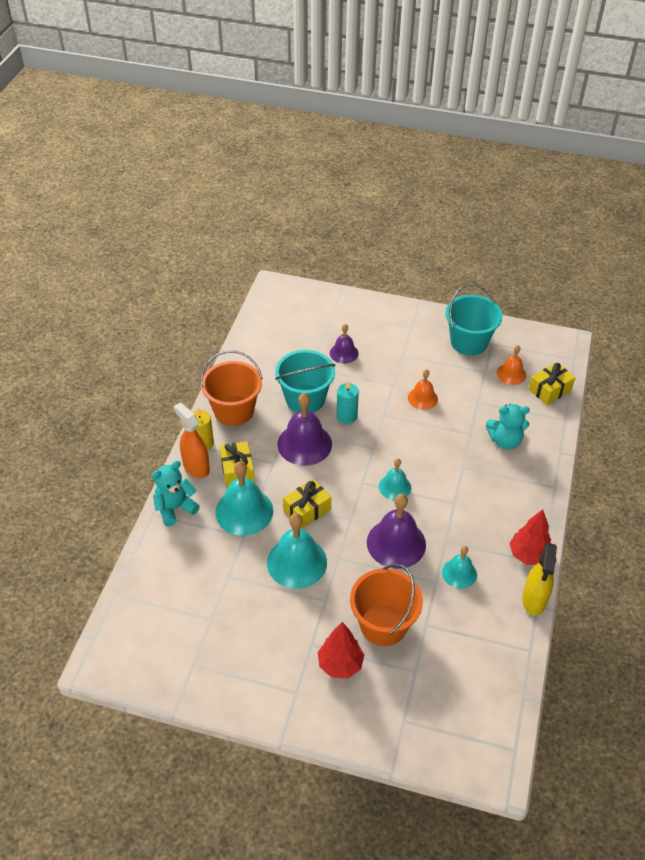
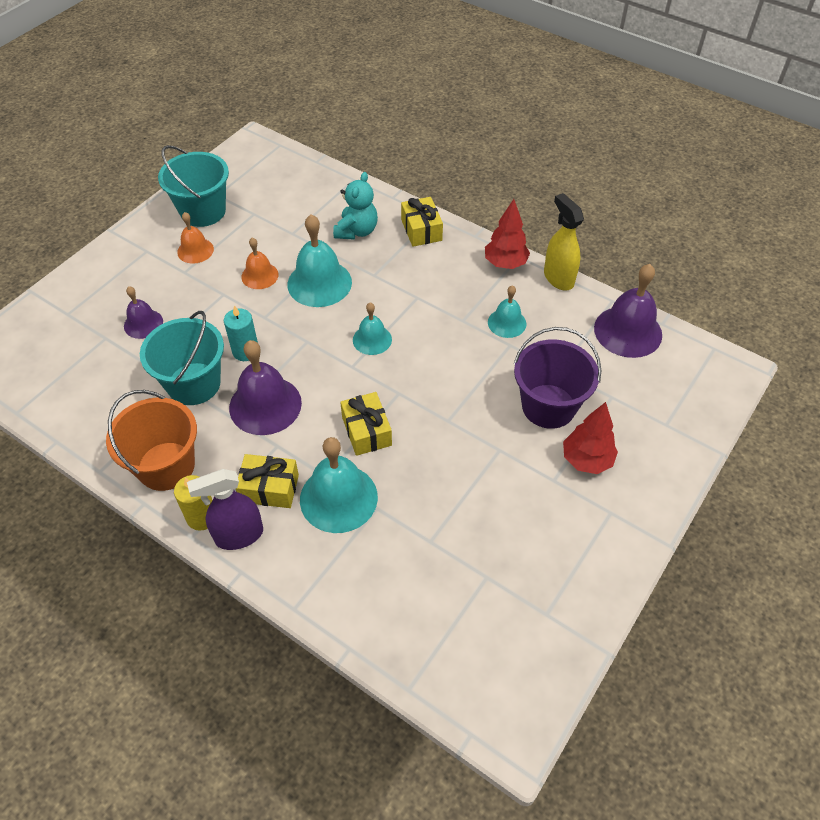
camera: 70 degrees left, 5 degrees up
(175, 508) = (296, 578): turquoise teddy bear -> none
(196, 467) = (238, 535): orange spray bottle -> purple spray bottle
(297, 562) = (437, 463): turquoise bell -> turquoise bell (319, 283)
(383, 625) = (548, 406): orange bucket -> purple bucket
(396, 543) = (448, 362): purple bell -> purple bell (628, 331)
(511, 374) = (270, 195): orange bell -> orange bell (195, 250)
(534, 600) = (558, 278): yellow spray bottle -> yellow spray bottle turned 150 degrees counterclockwise
(550, 390) = (309, 176): yellow gift -> yellow gift (421, 230)

